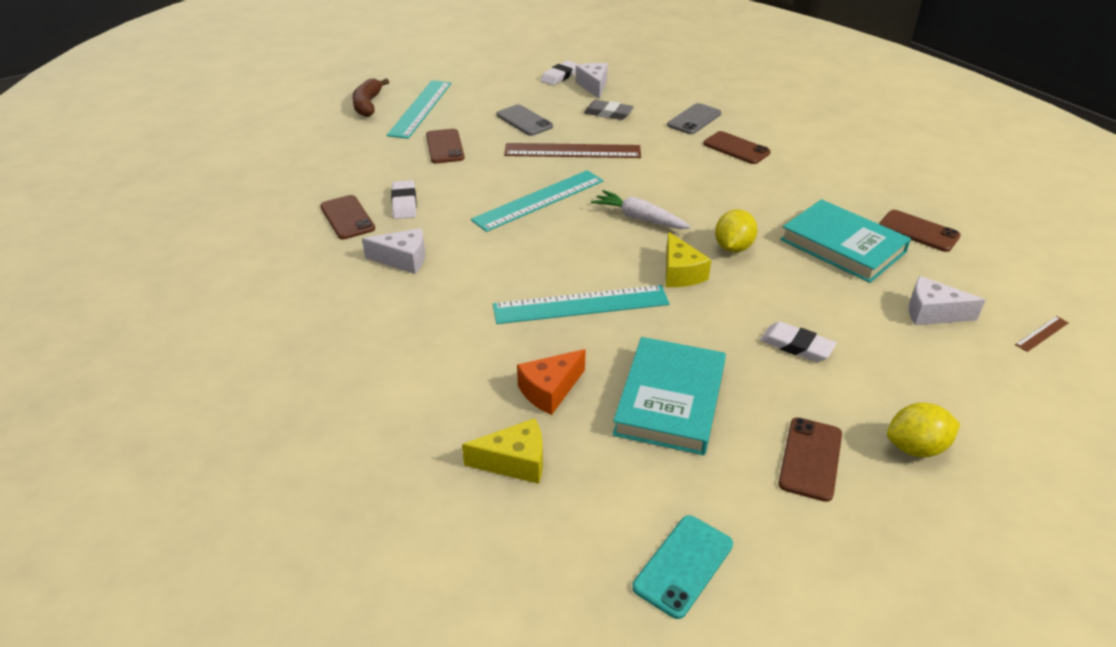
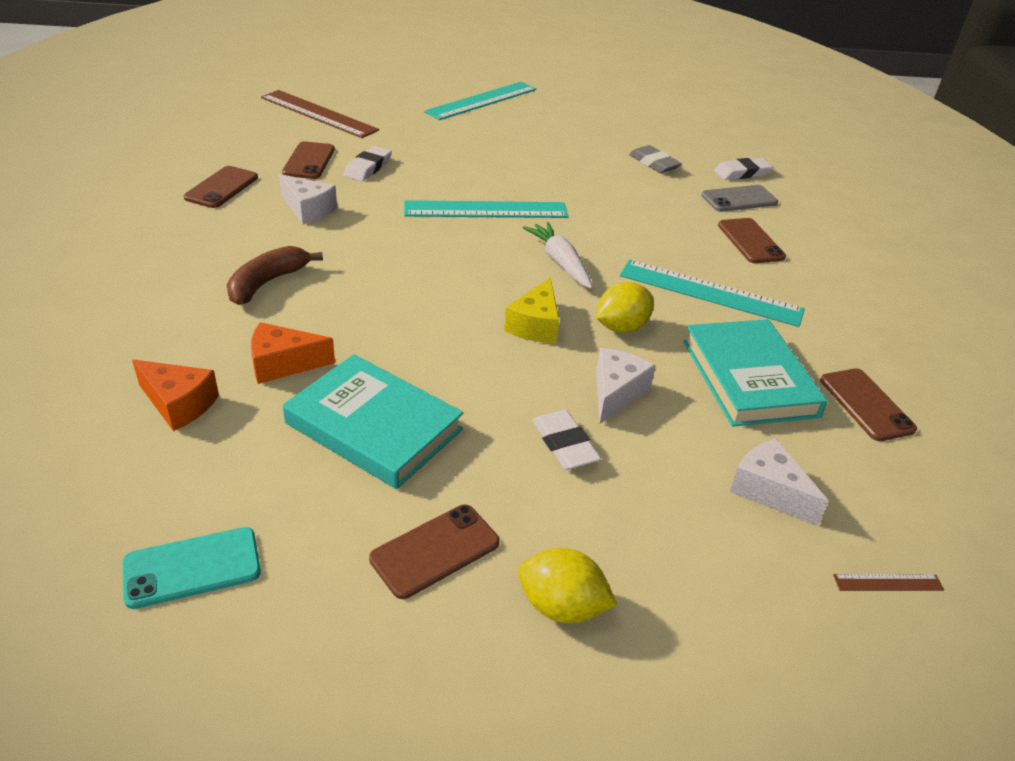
camera: 30 degrees right, 0 degrees up
(368, 105) = (441, 83): brown banana -> brown banana (267, 283)
(445, 147) = (461, 137): brown phone -> brown phone (221, 187)
(515, 462) = (179, 404): yellow cheese -> orange cheese
(524, 121) = (562, 141): grey phone -> none
(560, 76) = (648, 116): white eraser -> white eraser (742, 173)
(572, 151) = (573, 182): brown ruler -> brown ruler (318, 114)
(581, 305) = (405, 309): turquoise ruler -> turquoise ruler (710, 293)
(593, 86) = (670, 135): white cheese -> white cheese (616, 393)
(670, 400) = (374, 426): turquoise book -> turquoise book turned 75 degrees clockwise

